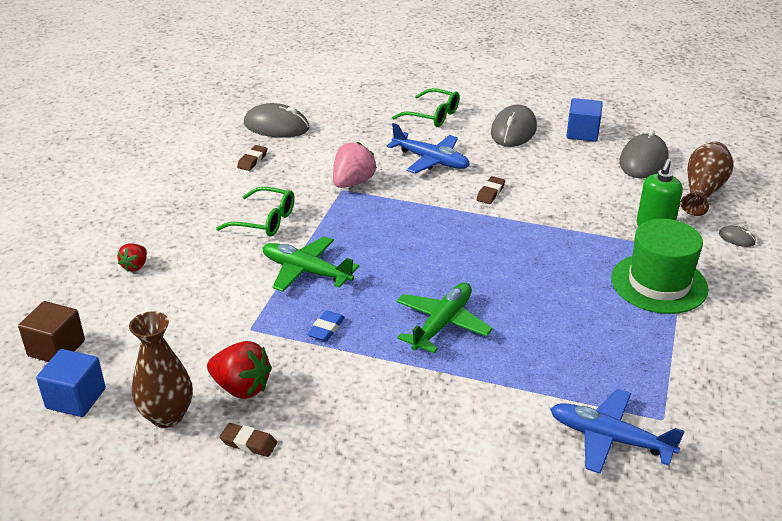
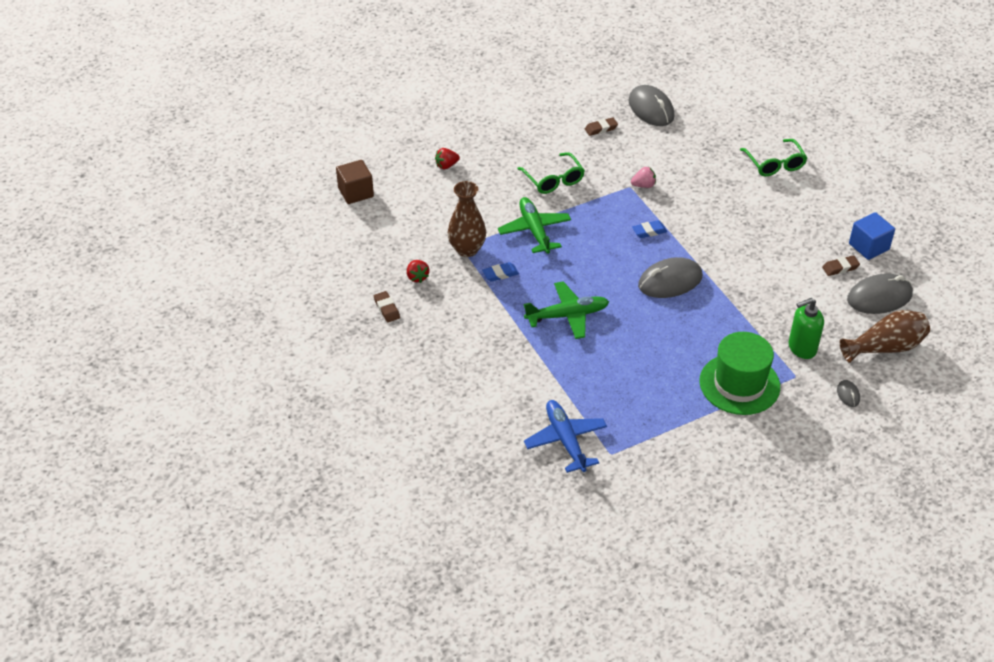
camera: 45 degrees right, 10 degrees up
(76, 398) = (336, 228): blue cube -> none
(167, 416) = (366, 267): brown vase -> brown vase (467, 249)
(241, 387) = (417, 277): red strawberry -> red strawberry, size x0.59
(353, 182) = (643, 185): pink strawberry -> pink strawberry, size x0.59
(409, 213) = (649, 231): none -> blue eraser
(430, 160) = (720, 200): blue plane -> none
(490, 193) = (725, 251): brown eraser -> brown eraser (840, 268)
(513, 130) = (817, 212): grey mouse -> grey mouse (670, 281)

